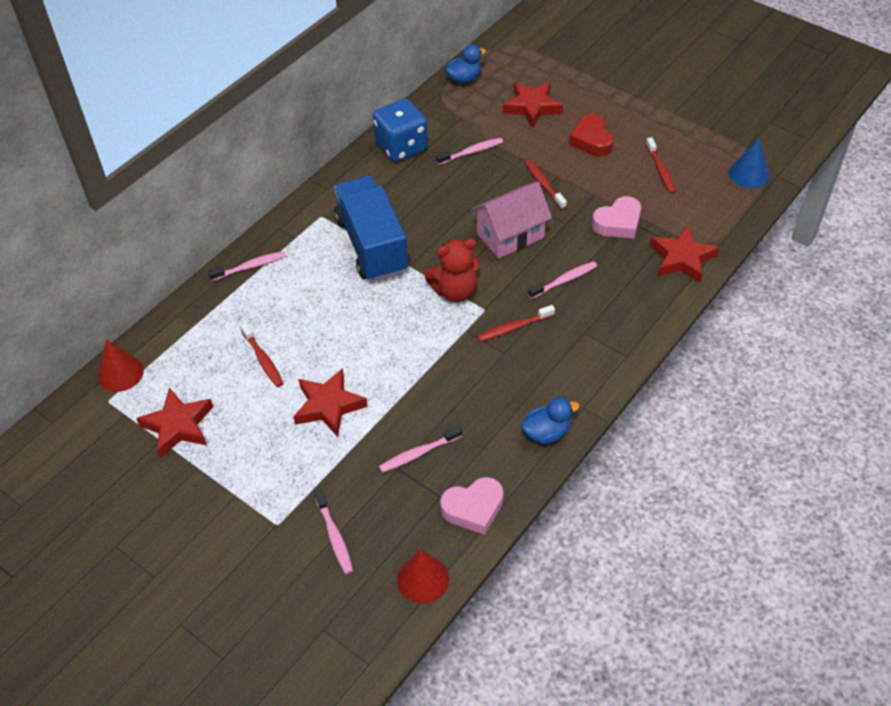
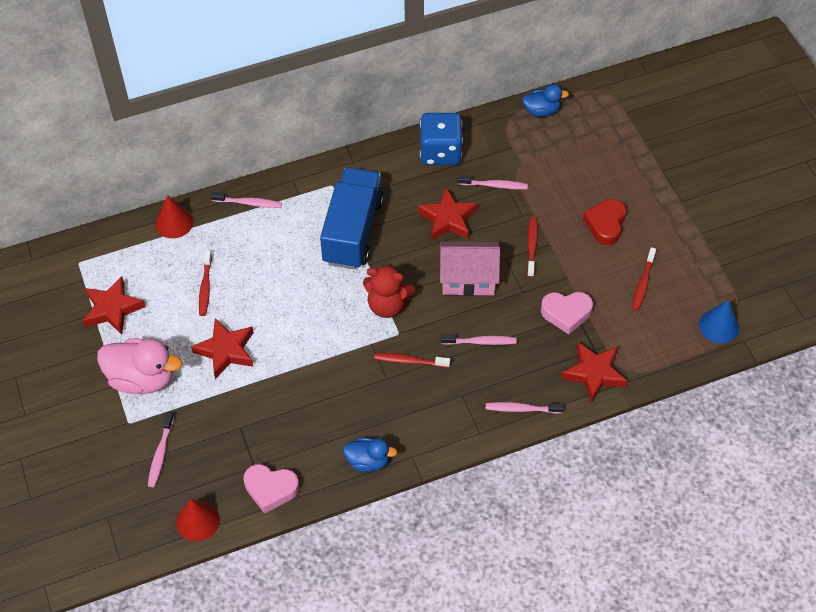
camera: 30 degrees right, 5 degrees up
(120, 373) = (100, 244): red cone -> red cone (174, 222)
(260, 475) = (142, 378): none -> pink duck
(418, 453) = (263, 424): pink toothbrush -> pink toothbrush (521, 409)
(532, 107) = (579, 167): red star -> red star (448, 219)

